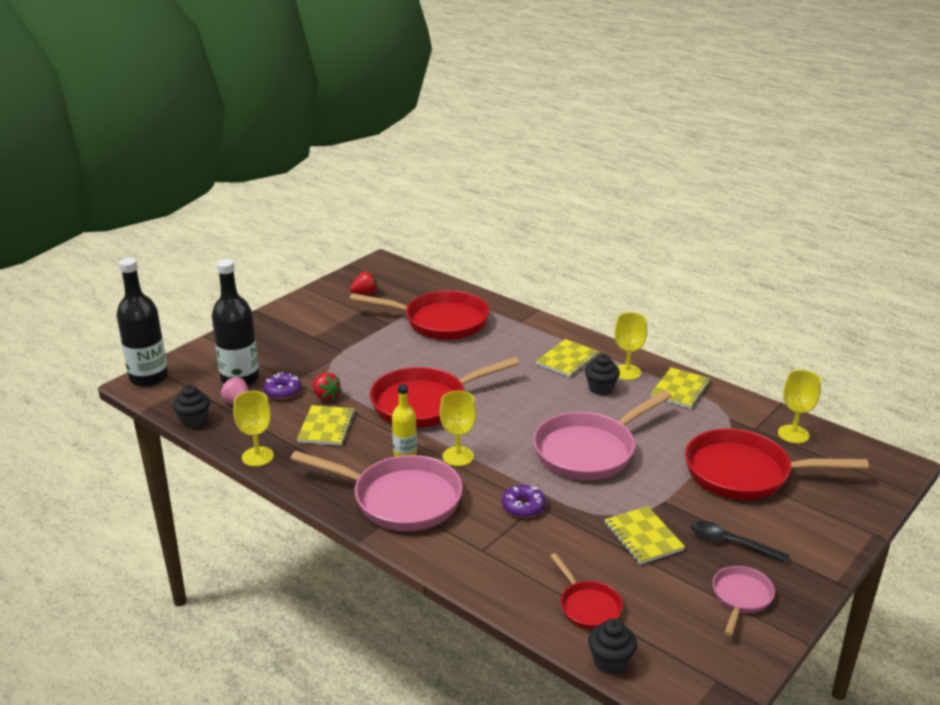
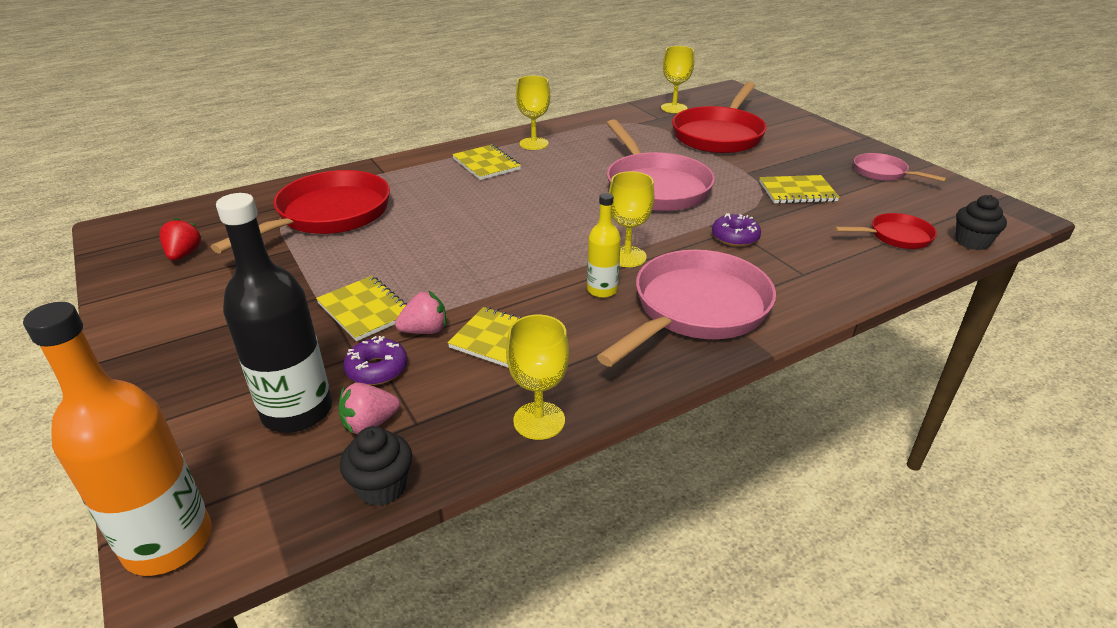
camera: 70 degrees left, 5 degrees up
(149, 377) = (168, 542): black bottle -> orange bottle
(326, 396) = (425, 330): red strawberry -> pink strawberry
(425, 403) = (503, 257): red pan -> none
(601, 388) = (552, 160): black cupcake -> none
(680, 389) = (581, 130): yellow notebook -> yellow notebook (365, 310)
(730, 543) = (812, 161): black spoon -> none

